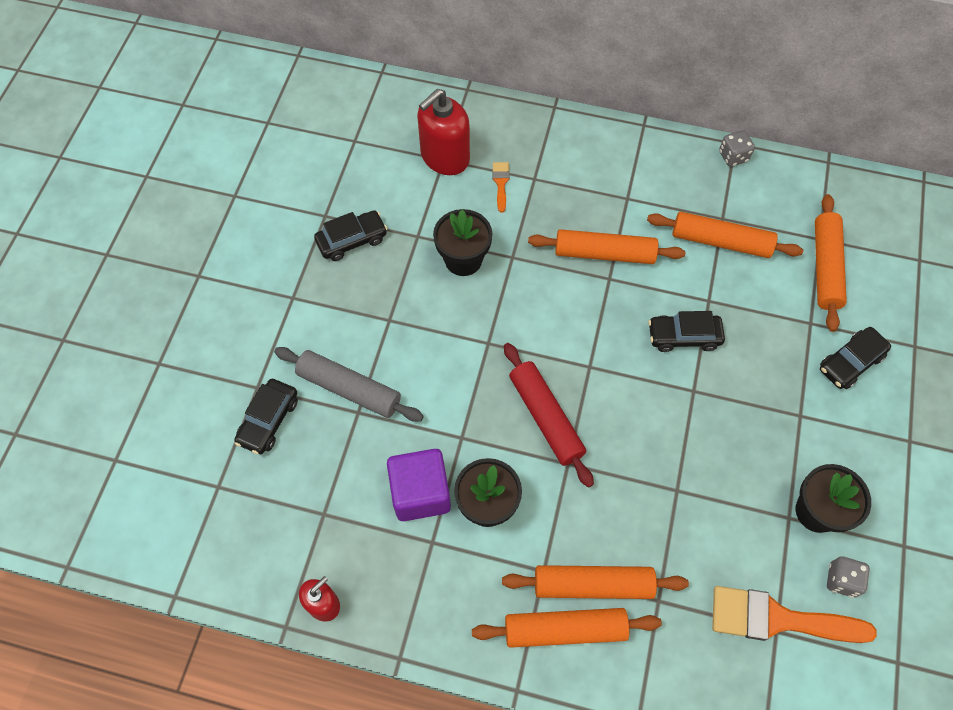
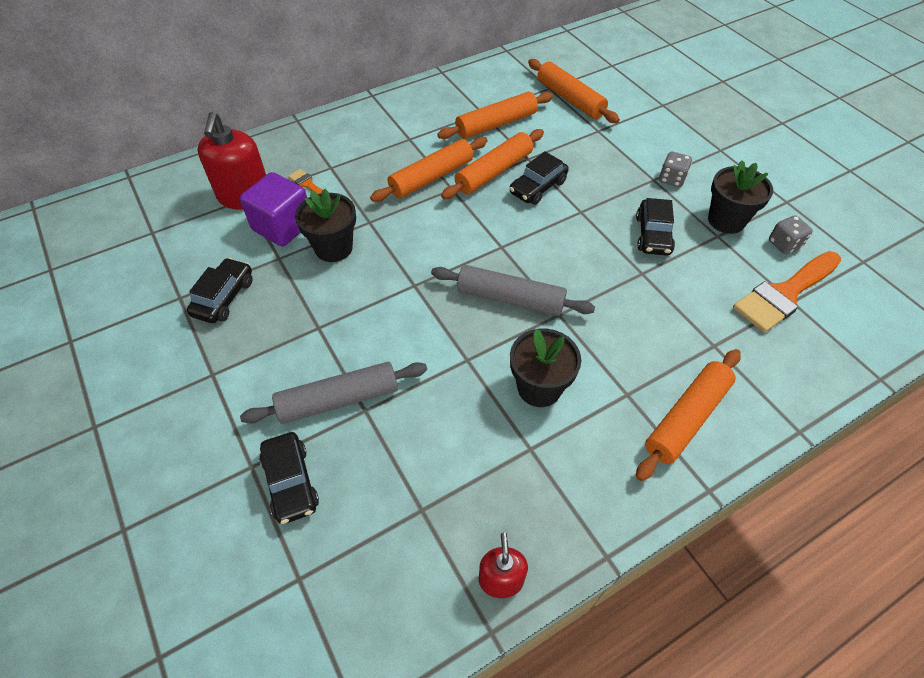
camera: 45 degrees left, 10 degrees down
(420, 493) = (481, 423): purple cube -> purple cube (282, 226)
(546, 418) = (510, 298): red rolling pin -> grey rolling pin
(593, 585) = (667, 373): orange rolling pin -> orange rolling pin (494, 172)
(733, 156) = (449, 79): grey dice -> grey dice (672, 179)
(850, 362) = (643, 135): black car -> black car (653, 235)

